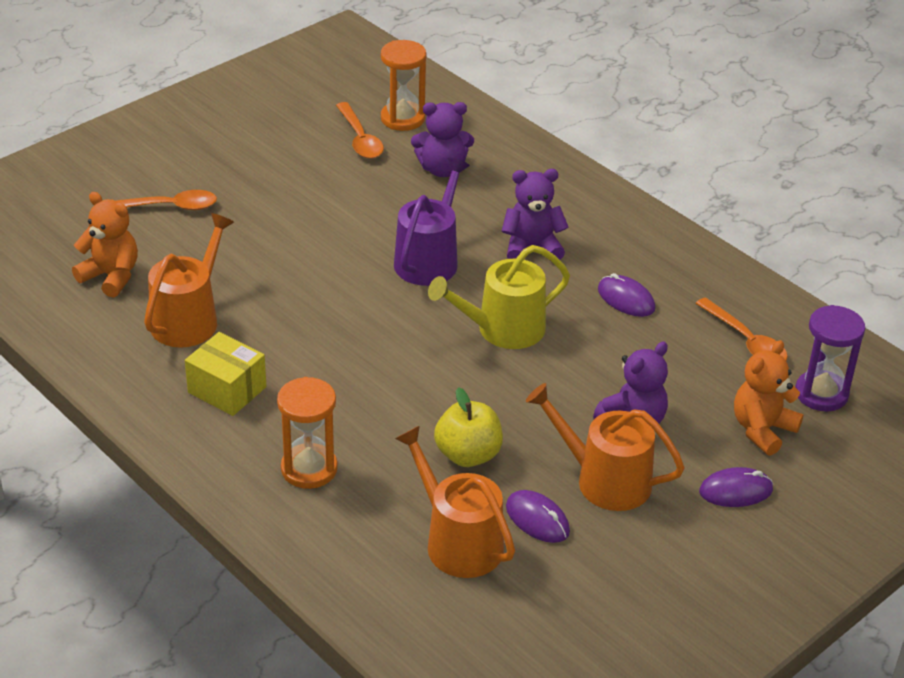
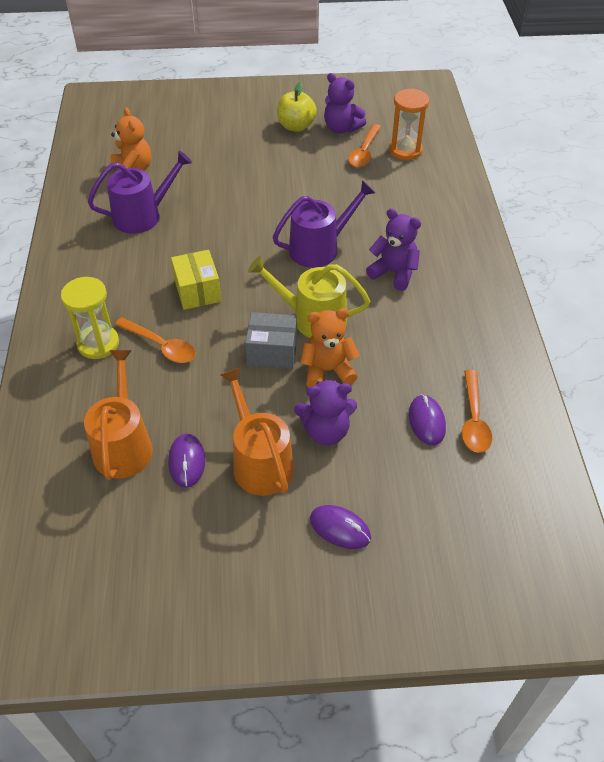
camera: 40 degrees right, 10 degrees up
(169, 207) = (209, 144): orange spoon -> orange spoon (161, 346)
(189, 319) = (142, 216): orange watering can -> purple watering can
(227, 390) = (113, 269): yellow box -> yellow box (197, 291)
(309, 469) = (98, 343): orange hourglass -> yellow hourglass
(442, 169) = (394, 194): purple teddy bear -> purple teddy bear (341, 128)
(468, 455) = (196, 390): yellow apple -> yellow apple (296, 126)
(500, 380) = (272, 352): none -> grey box
(626, 299) = (419, 341): purple mouse -> purple mouse (426, 421)
(762, 430) = (411, 494): orange teddy bear -> orange teddy bear (327, 370)
(821, 393) = (488, 494): purple hourglass -> none

